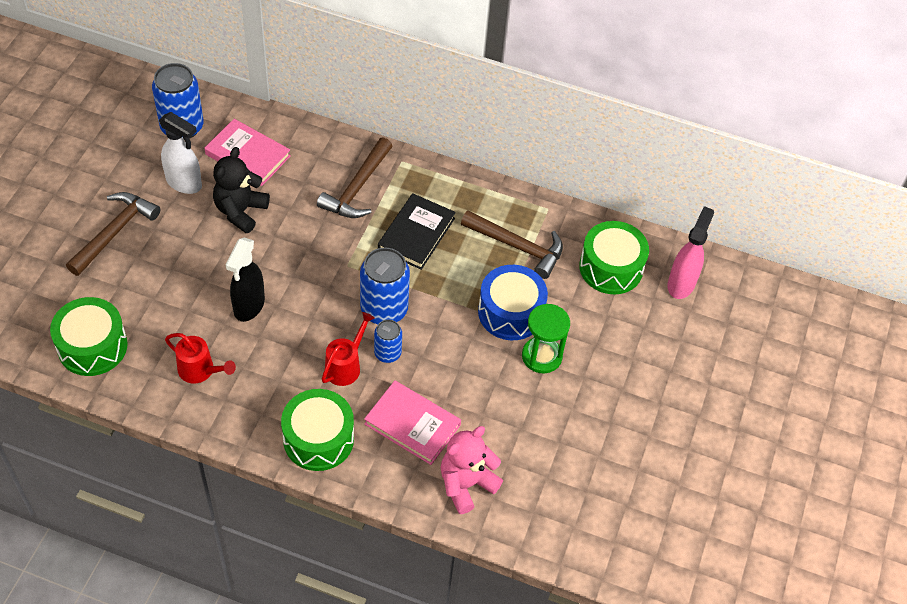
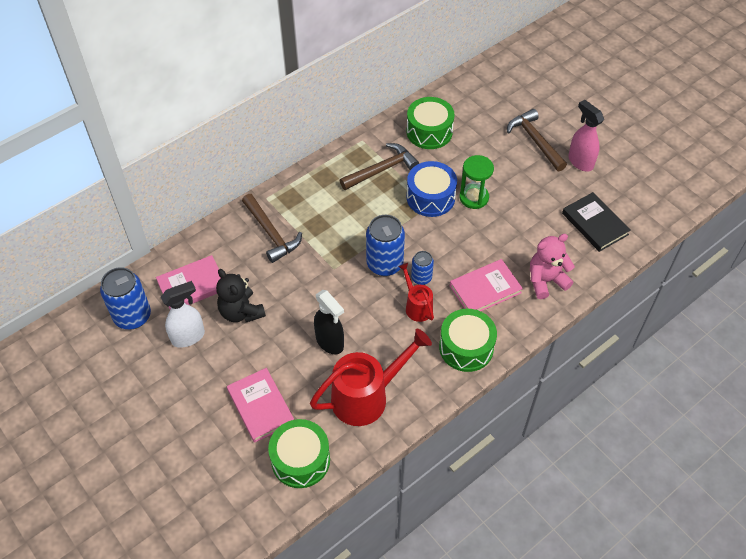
camera: 55 degrees left, 0 degrees up
(115, 232) = (202, 402): brown hammer -> brown hammer (535, 140)
(136, 283) = (261, 406): none -> pink book
(200, 371) = (367, 396): red watering can -> red watering can, size x1.88
(416, 234) = (334, 218): black book -> black book (595, 224)
(466, 484) = (546, 281): pink teddy bear -> pink teddy bear turned 75 degrees clockwise
(681, 283) = (463, 105): pink spray bottle -> pink spray bottle (580, 162)

